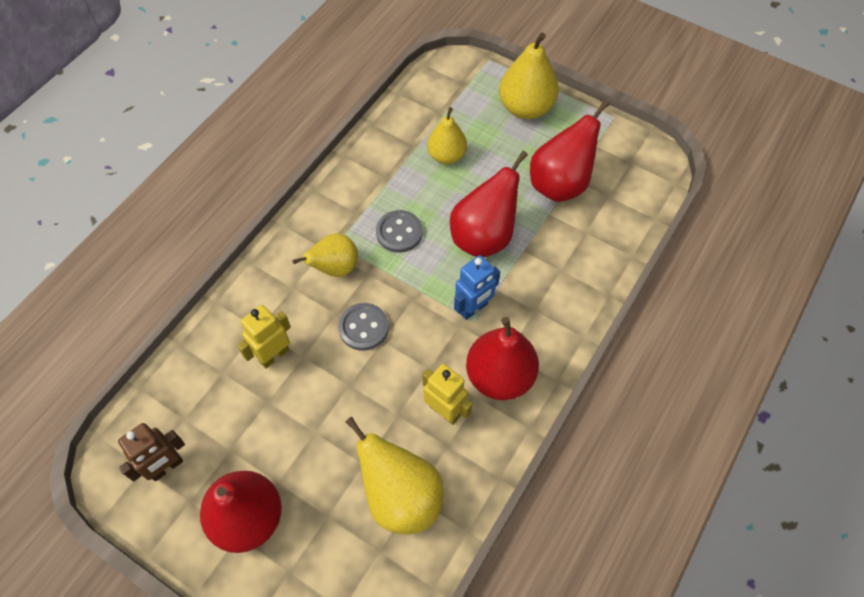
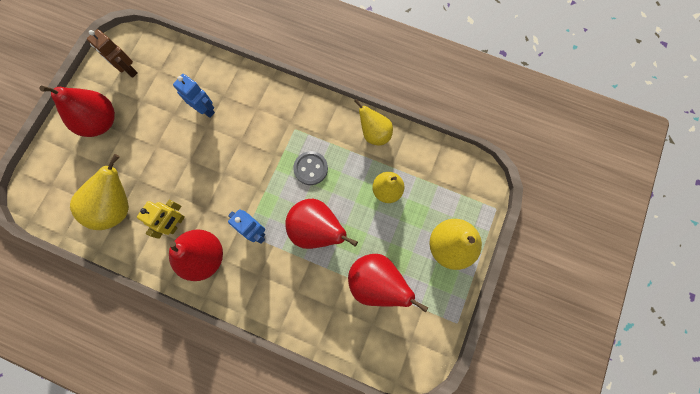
camera: 80 degrees right, 15 degrees up
(274, 355) = (205, 109): yellow robot -> blue robot
(335, 268) = (275, 132): yellow pear -> yellow pear (374, 133)
(363, 327) = (231, 160): grey button -> none

